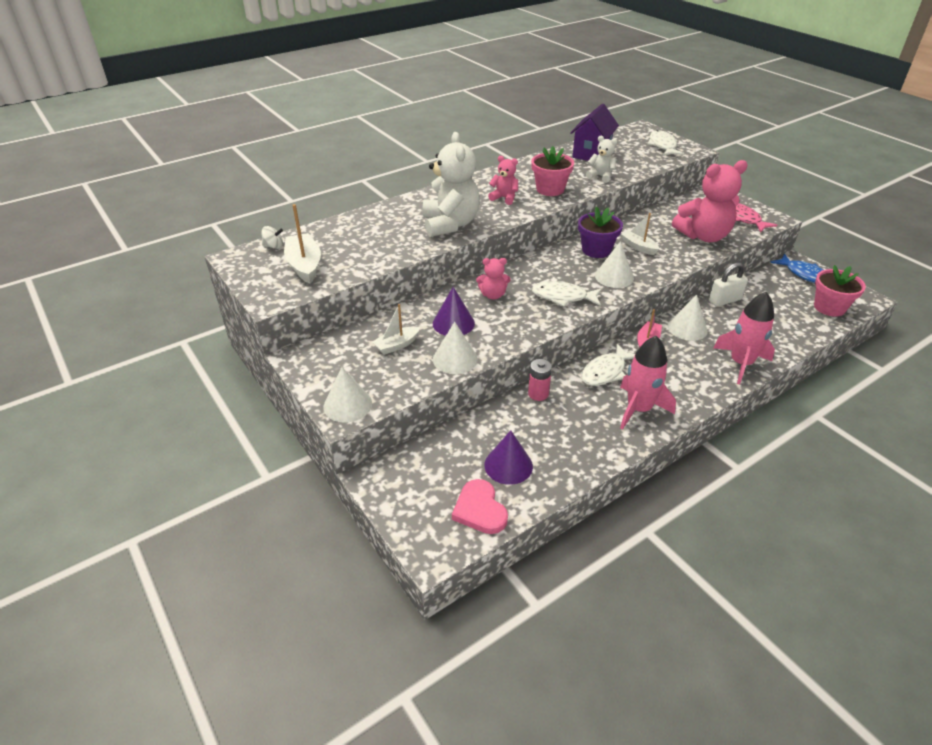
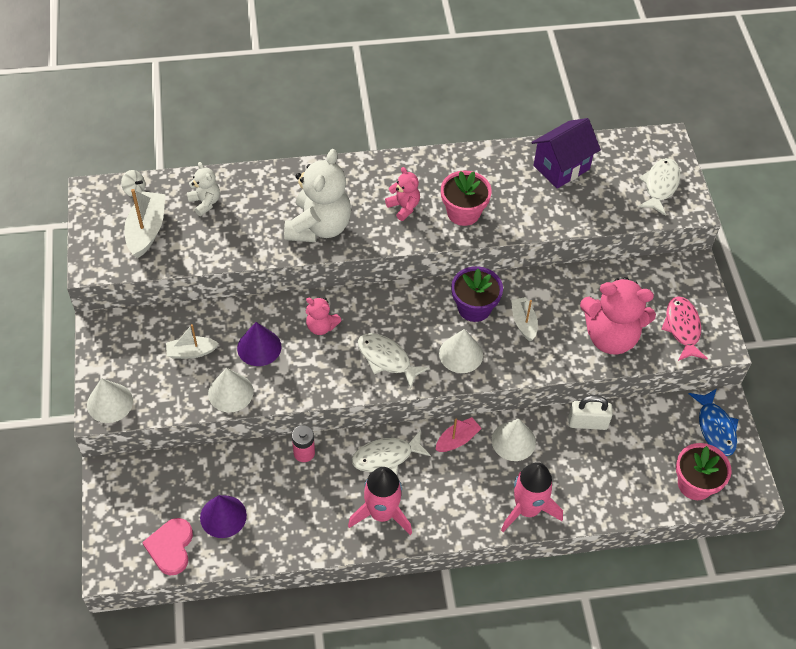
camera: 25 degrees right, 15 degrees up
(601, 176) = (537, 213): white teddy bear -> white teddy bear (205, 202)

